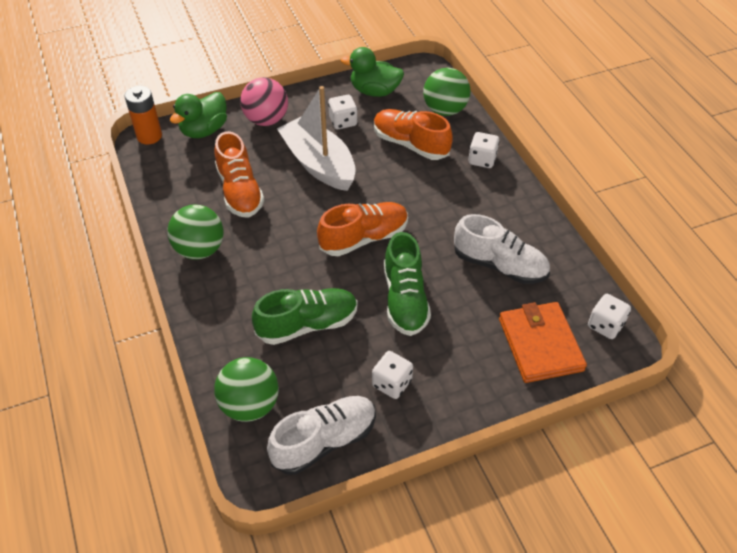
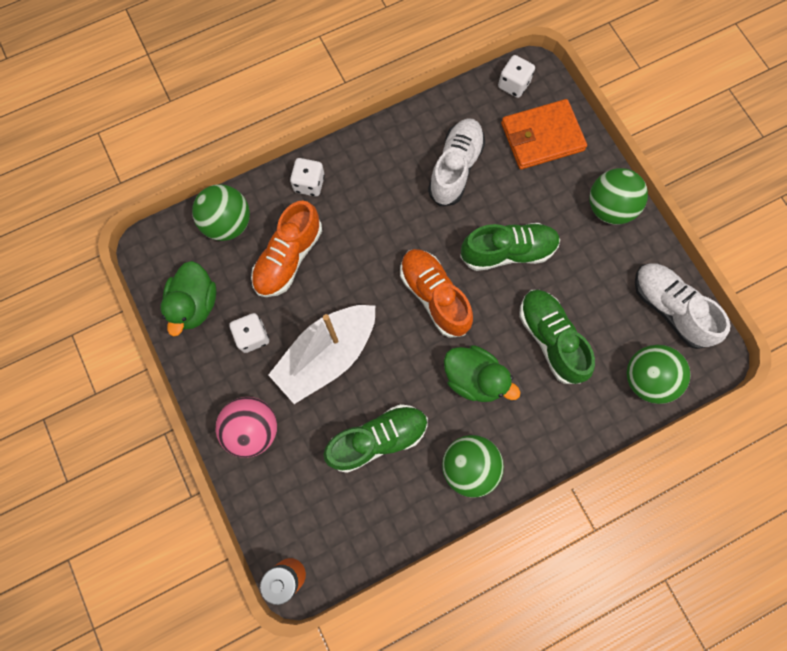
camera: 95 degrees left, 25 degrees up
(204, 130) = (275, 504): green duck -> green duck (474, 378)
(240, 191) = (378, 439): orange shoe -> green shoe
(392, 383) = (602, 257): white dice -> none
(451, 398) = (609, 208): none -> green ball

